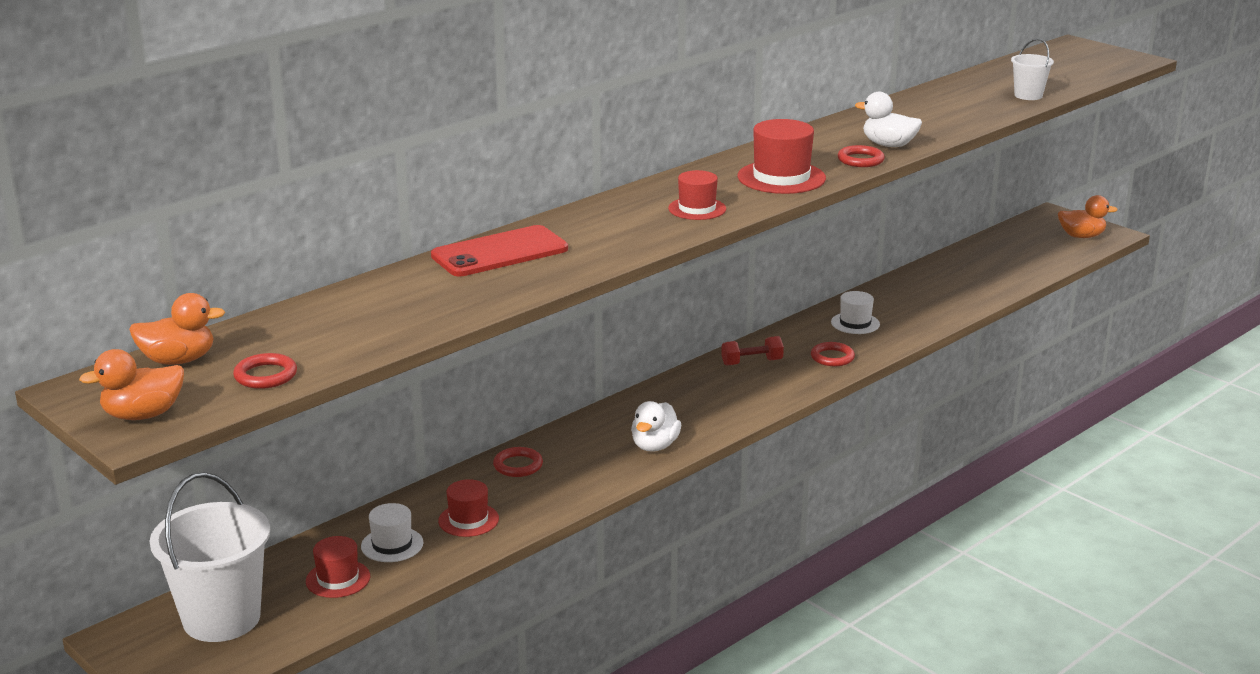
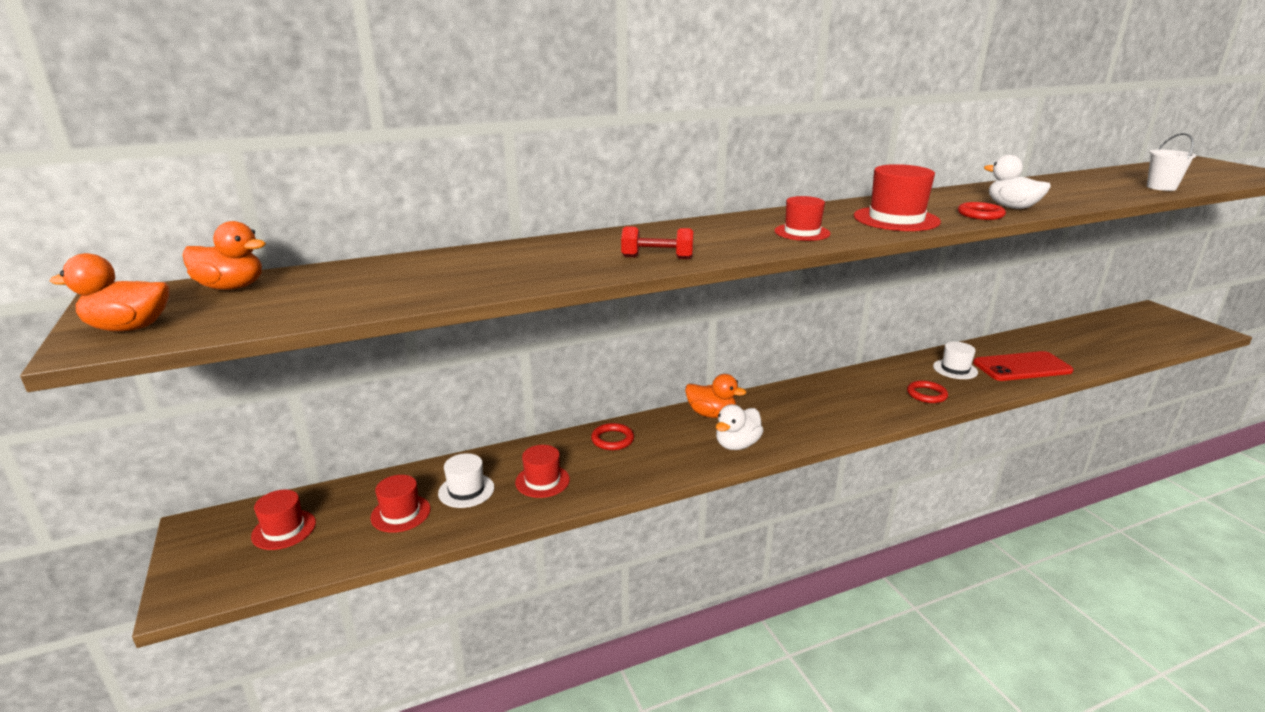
camera: 20 degrees right, 0 degrees up
(221, 618) = (284, 529): white bucket -> red hat
(265, 375) = (279, 311): red ring -> none
(500, 253) = (596, 243): red phone -> red phone (1022, 367)
(751, 362) = (852, 387): red dumbbell -> red dumbbell (657, 258)
(1081, 236) = (1182, 329): orange duck -> orange duck (711, 414)

